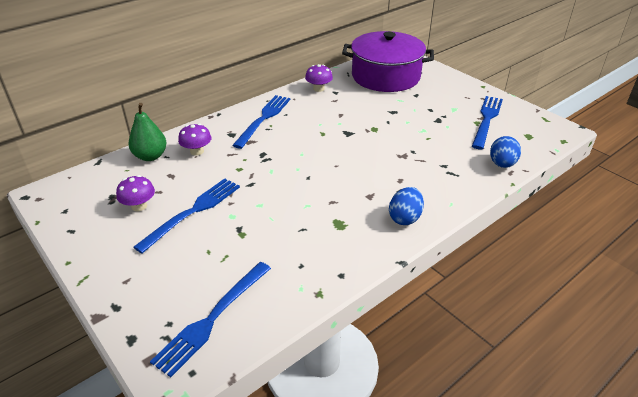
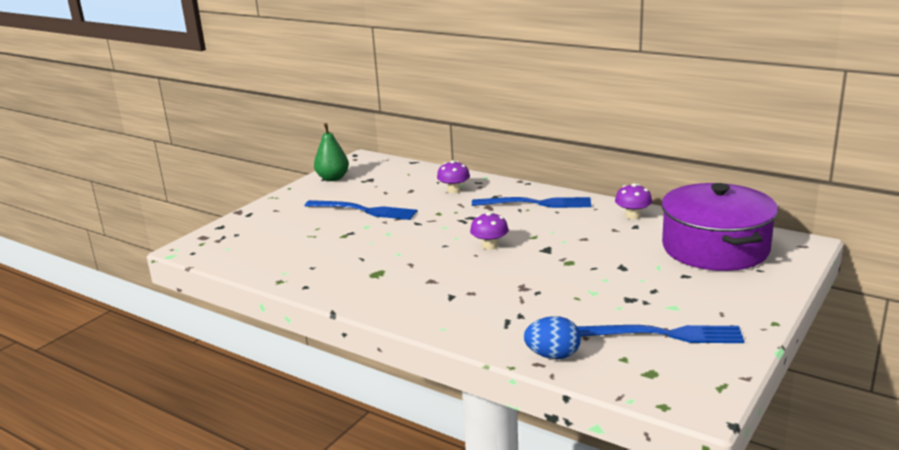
camera: 75 degrees right, 15 degrees down
(139, 206) = (362, 191): purple mushroom -> purple mushroom (489, 246)
(150, 156) = (433, 176): green pear -> green pear (333, 178)
(211, 320) = (242, 247): blue fork -> none
(405, 218) = (402, 304): blue egg -> none

